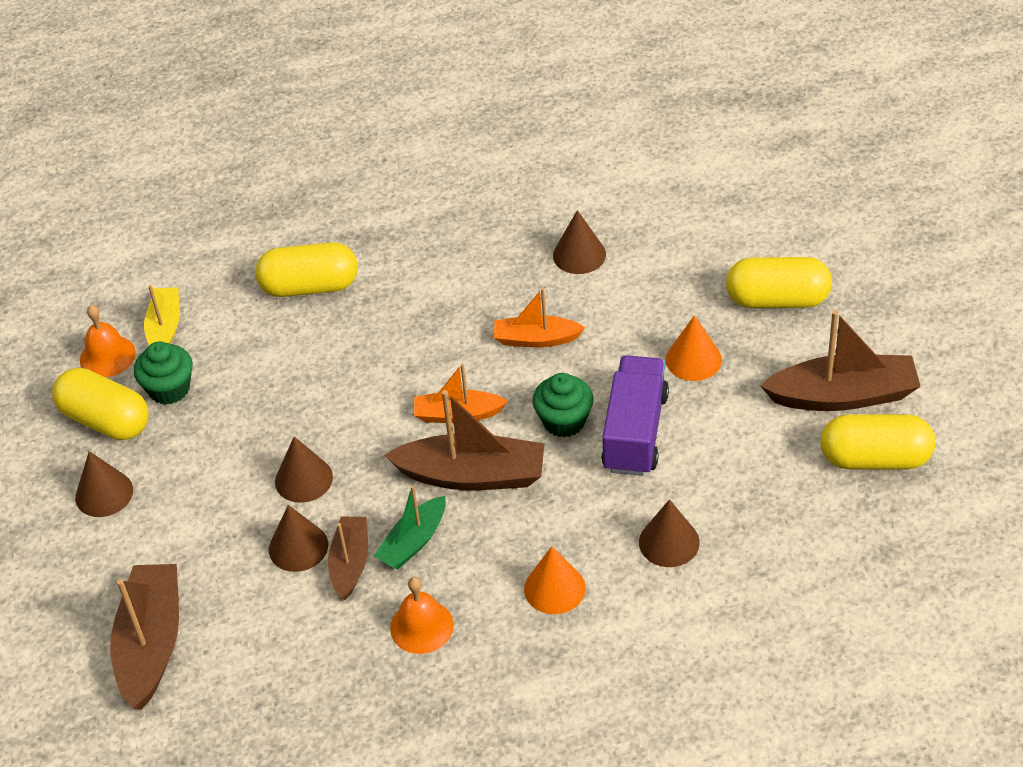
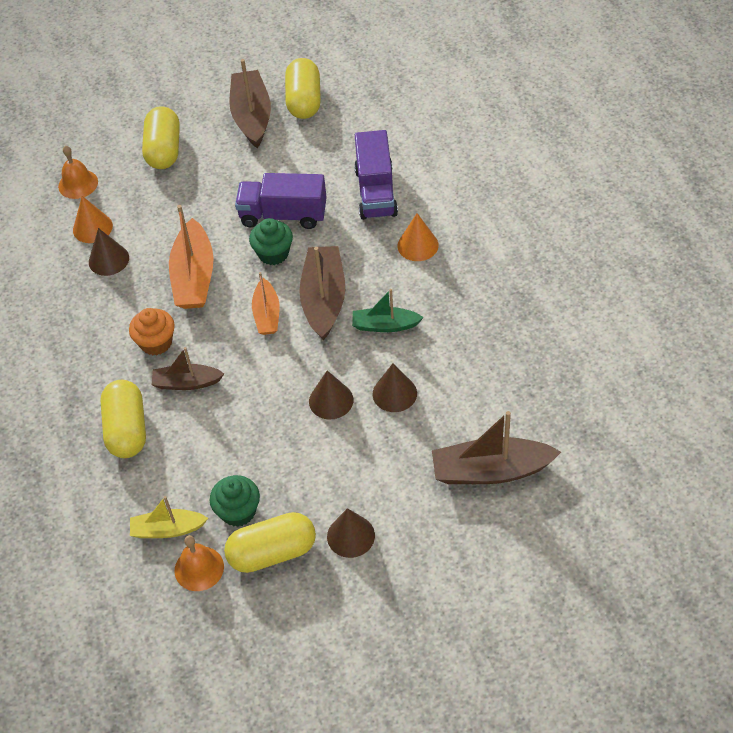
camera: 95 degrees left, 5 degrees up
(106, 420) = (272, 552): yellow capsule -> yellow capsule turned 45 degrees clockwise
(350, 563) = (407, 359): brown boat -> brown boat (187, 383)
(413, 542) = (385, 325): green boat -> green boat turned 150 degrees clockwise
(421, 626) = (456, 311): orange bell -> orange bell (78, 184)
(433, 306) = (156, 342): none -> orange cupcake
(536, 339) = (194, 276): orange boat -> orange boat, size x1.65
(669, 542) = (376, 192): brown cone -> purple truck
(693, 359) = (217, 189): orange cone -> orange cone (92, 228)

